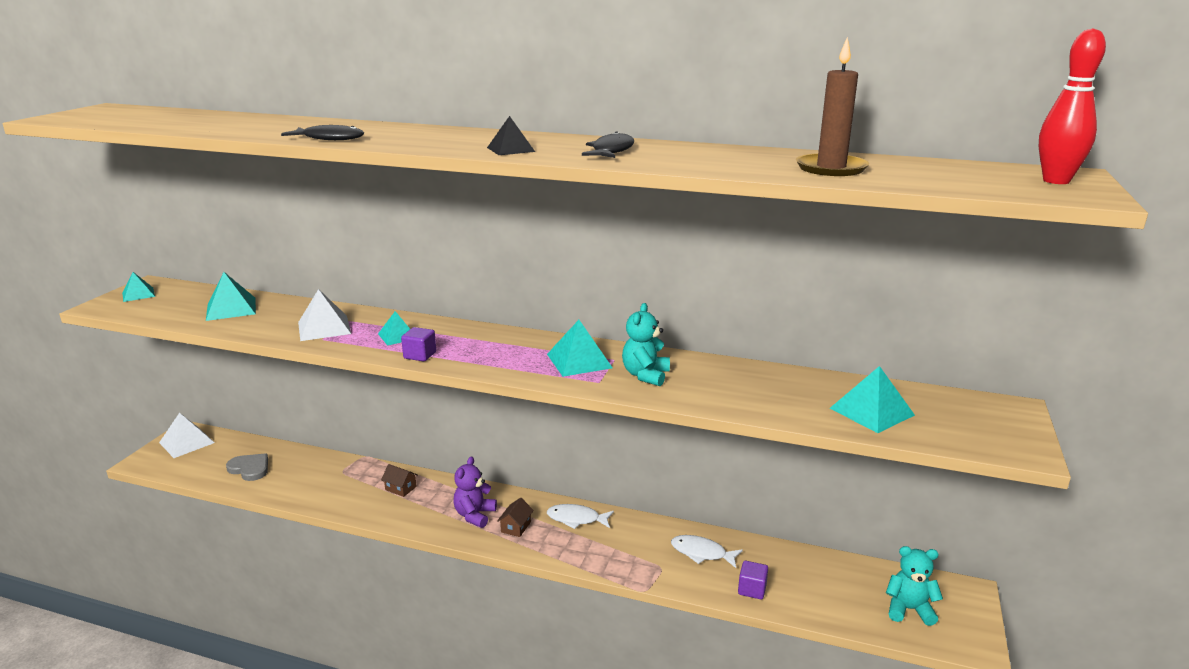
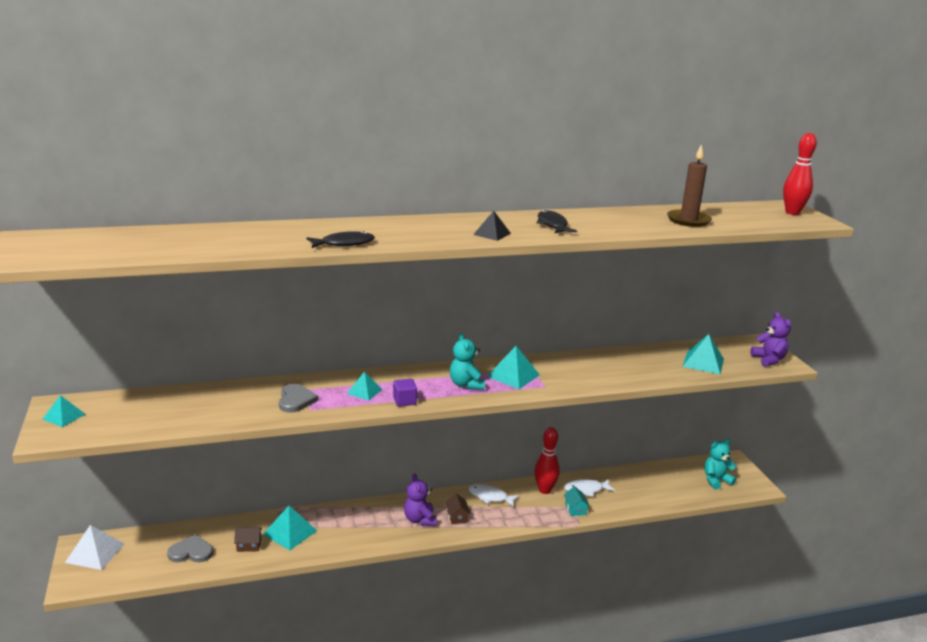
camera: 35 degrees left, 0 degrees up
(231, 309) = (184, 406): turquoise pyramid -> turquoise pyramid (290, 532)
(324, 328) = (296, 400): white pyramid -> grey heart
(401, 488) = (341, 521): brown house -> brown house (249, 545)
(576, 519) = (490, 497): white fish -> white fish turned 45 degrees clockwise
(645, 375) = (565, 374): turquoise teddy bear -> turquoise teddy bear (466, 385)
(649, 534) = (545, 490): none -> red bowling pin
(662, 571) = (575, 509): none -> turquoise house
(752, 589) = (633, 500): purple cube -> none
(995, 436) = (769, 360): none -> purple teddy bear

